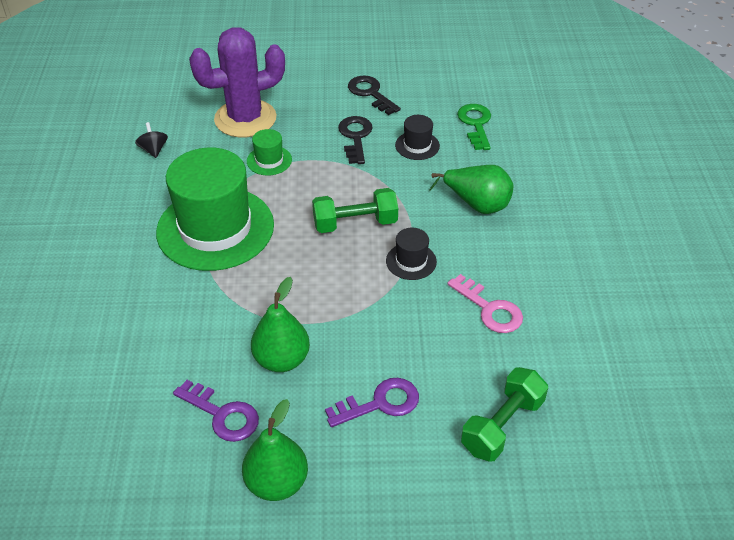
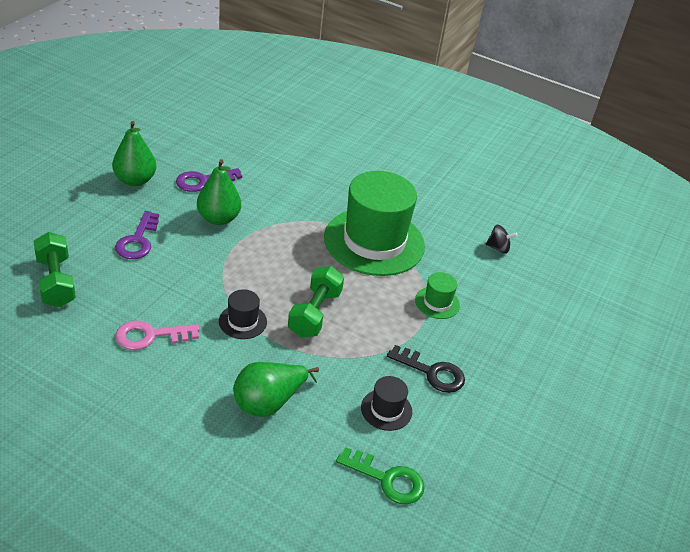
camera: 115 degrees right, 5 degrees down
(245, 119) = (510, 315): purple cactus -> none
(370, 93) = (499, 422): black key -> none

